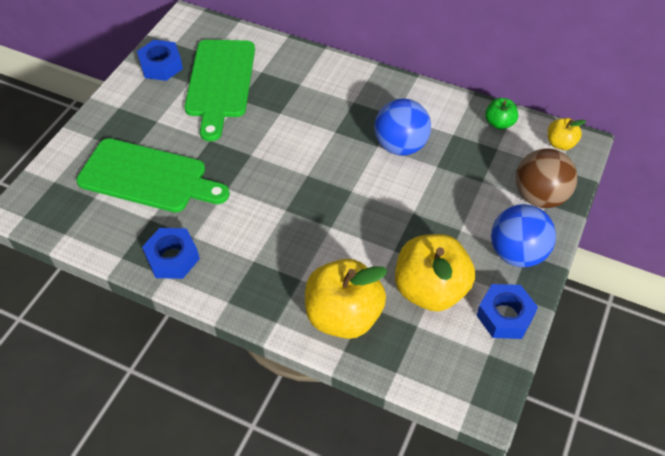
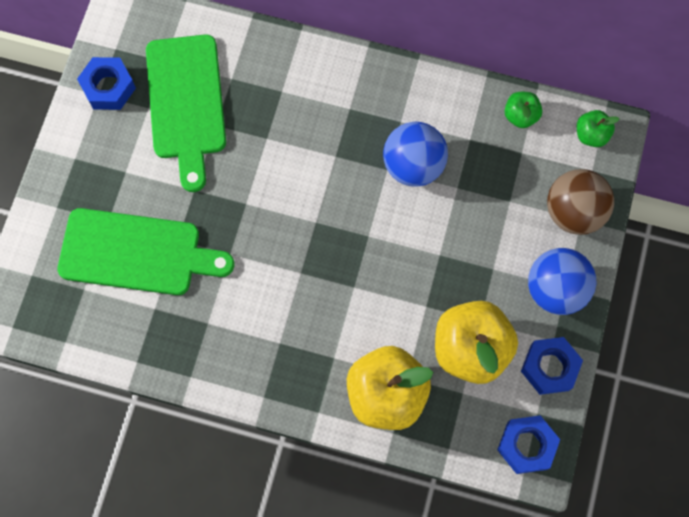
camera: 10 degrees left, 20 degrees up
(172, 258) = (192, 354): blue nut -> blue nut (526, 446)
(560, 143) = (591, 135): yellow apple -> green apple

